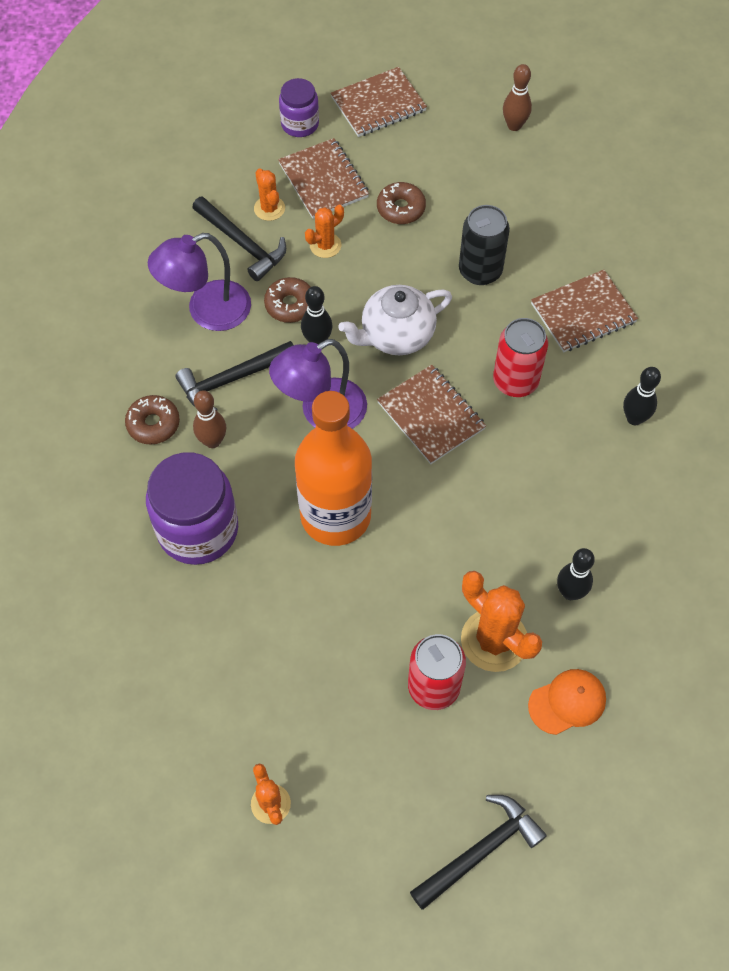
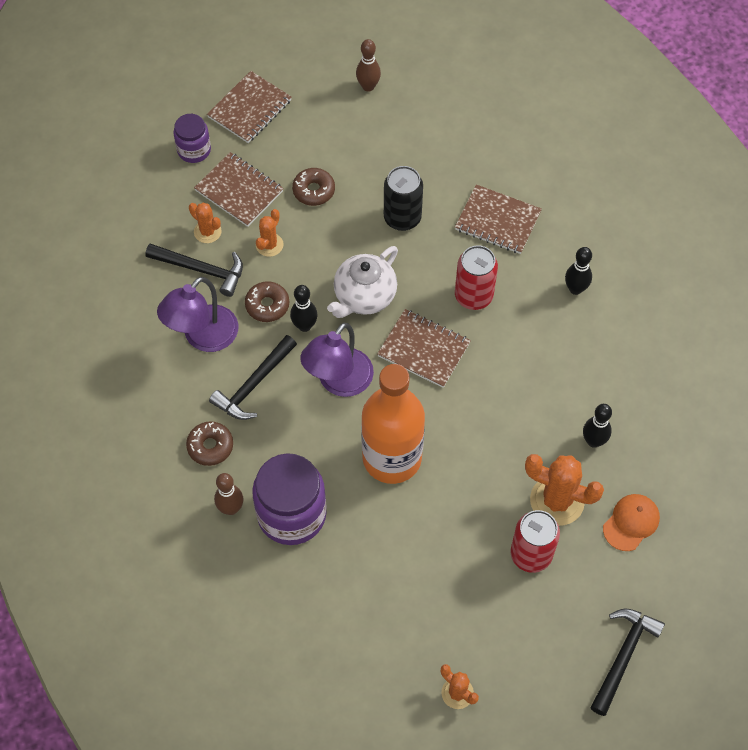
camera: 25 degrees left, 0 degrees up
(212, 441) = (265, 440): brown bowling pin -> brown bowling pin (231, 508)
(583, 313) = (497, 221): brown notebook -> brown notebook turned 75 degrees clockwise

